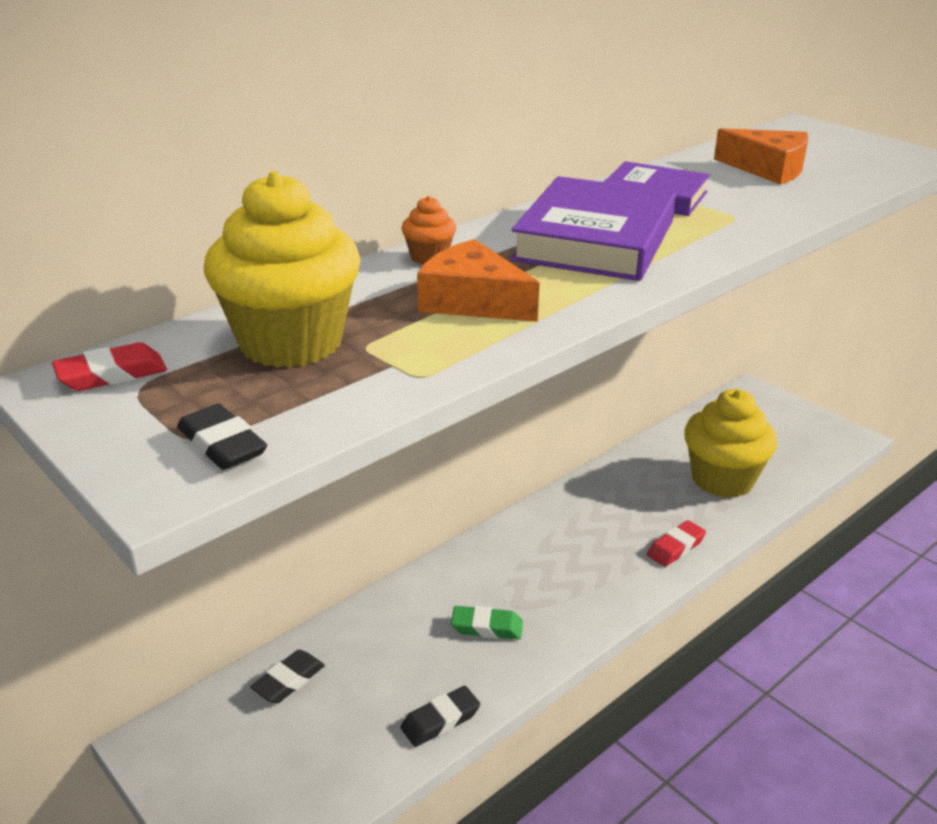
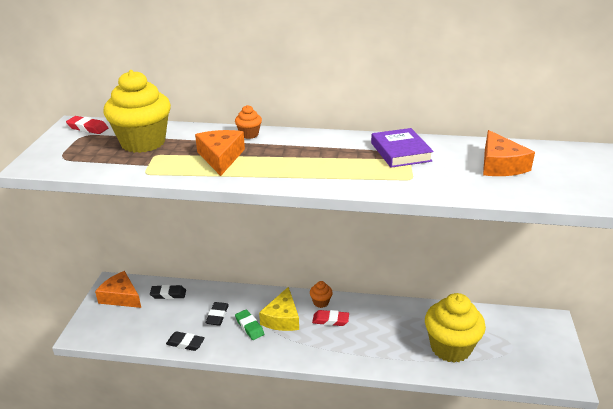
camera: 50 degrees right, 0 degrees up
(209, 749) = (121, 297): none -> orange cheese
(222, 445) = (62, 162): black eraser -> black eraser (217, 316)
(508, 584) = (282, 318): none -> yellow cheese
(519, 531) = (321, 302): none -> orange cupcake
(595, 240) = (322, 158): purple book -> none
(676, 547) = (372, 357): red eraser -> red eraser (330, 320)

